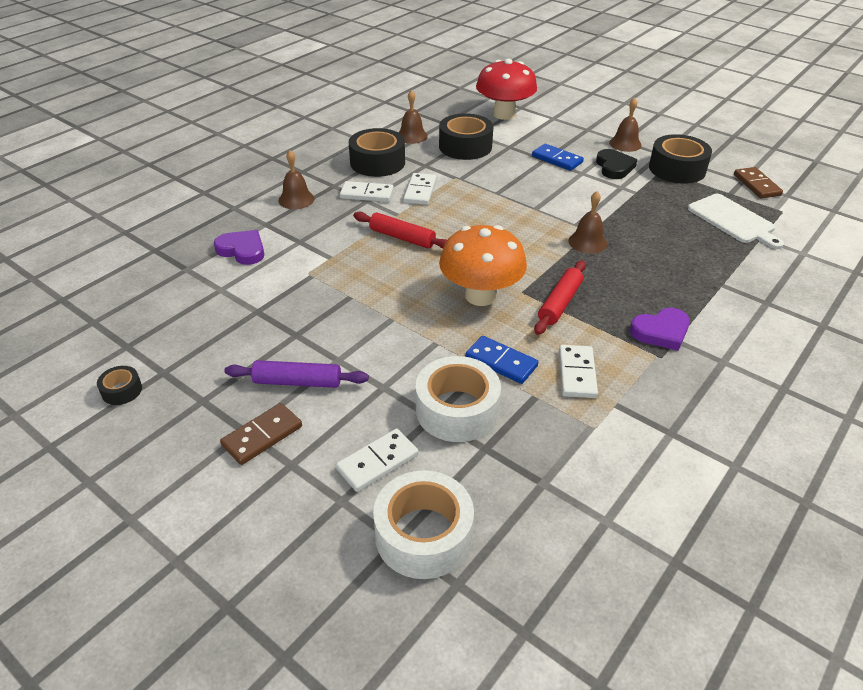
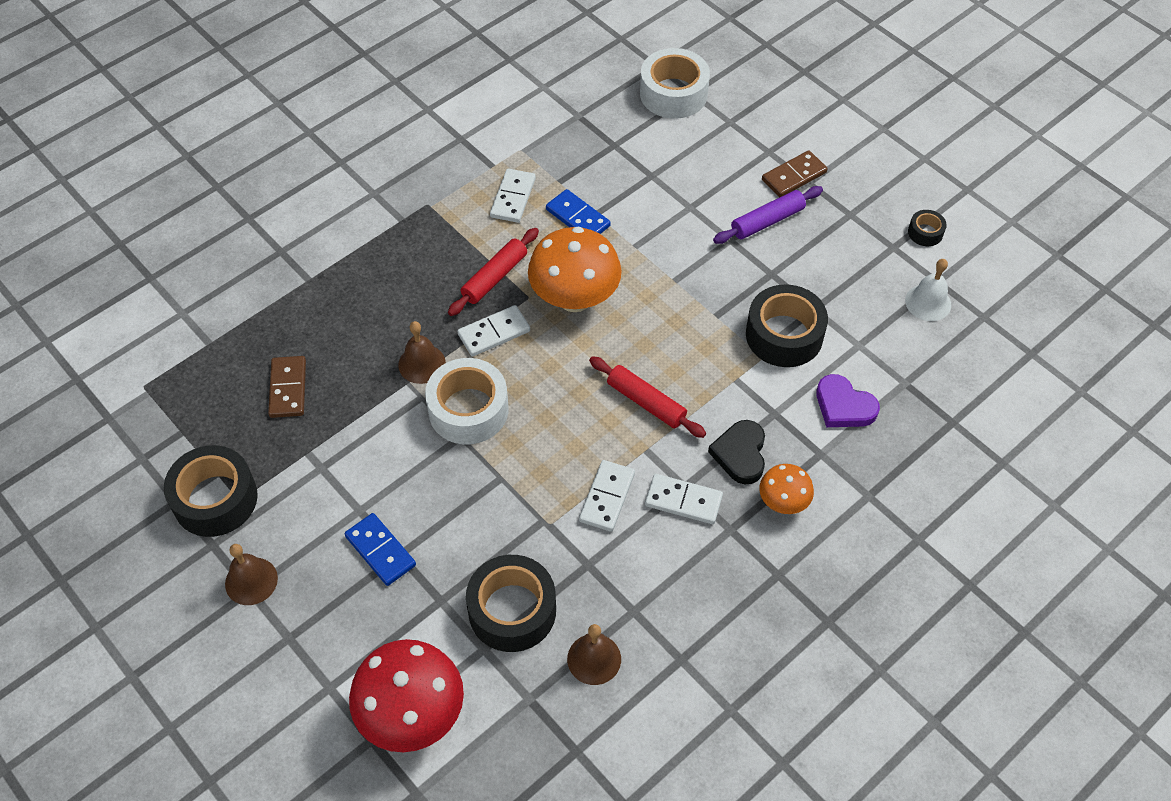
camera: 170 degrees left, 15 degrees up
(144, 327) = (928, 302): none -> white bell
(296, 199) = (783, 502): brown bell -> orange mushroom
(297, 382) = (767, 221): purple rolling pin -> purple rolling pin turned 45 degrees counterclockwise
(377, 162) = (660, 582): black tape -> black tape (784, 335)
(377, 462) = (701, 144): white domino -> white domino (494, 333)
(457, 410) = (629, 178): white tape -> white tape (468, 410)
(614, 167) = (304, 517): black heart -> black heart (740, 454)
(661, 332) = (411, 230): purple heart -> none
(733, 220) = (219, 378): white cutting board -> none
(757, 185) = (131, 445): brown domino -> brown domino (288, 388)

